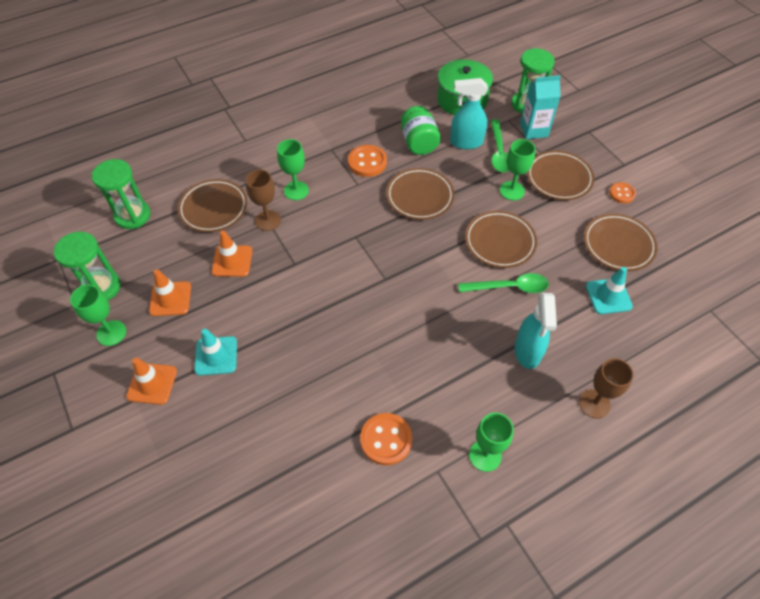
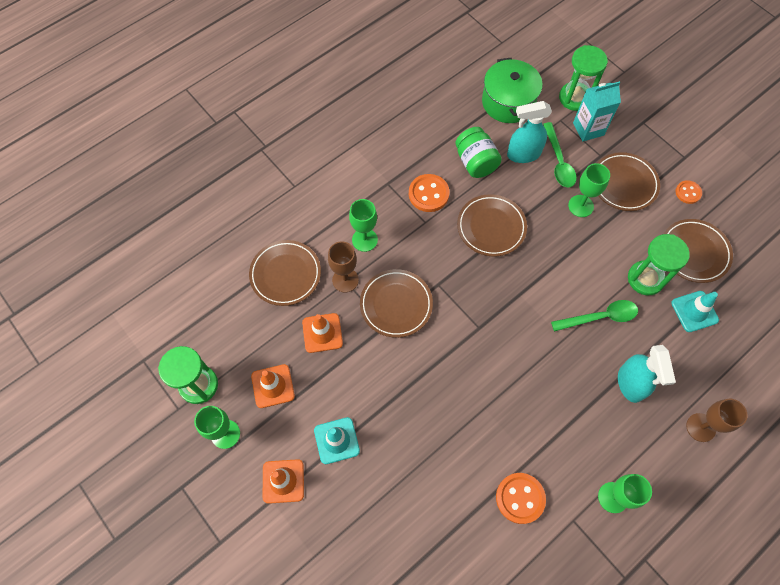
camera: 10 degrees left, 10 degrees up
(132, 215) = (204, 296): green hourglass -> green hourglass (645, 279)
(500, 242) = (581, 267): brown plate -> brown plate (396, 305)

